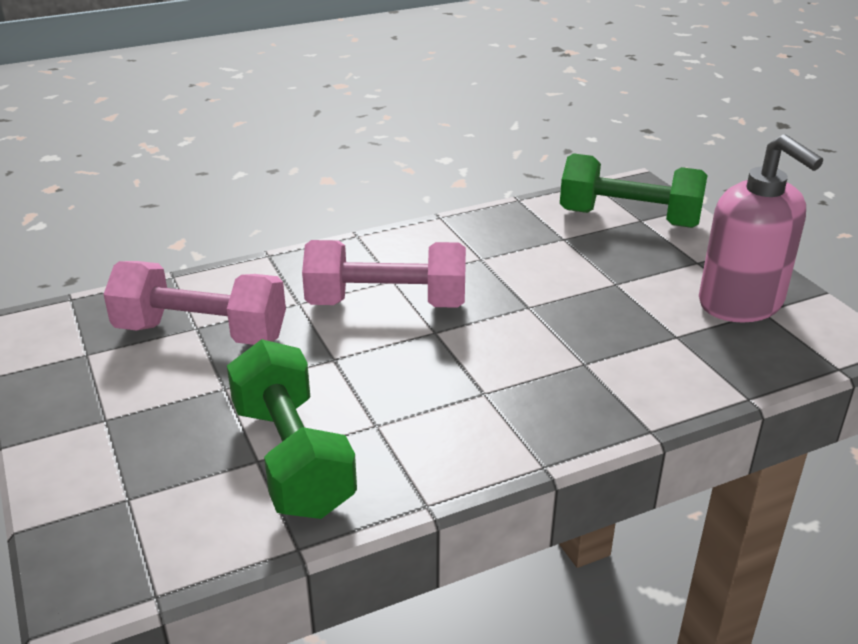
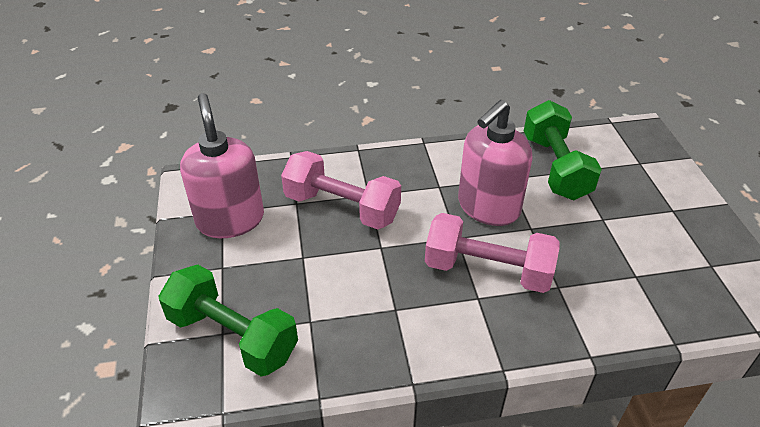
camera: 165 degrees left, 10 degrees up
(201, 333) = (630, 268): pink dumbbell -> pink dumbbell (342, 208)
(400, 374) = (488, 207): none -> pink soap dispenser

